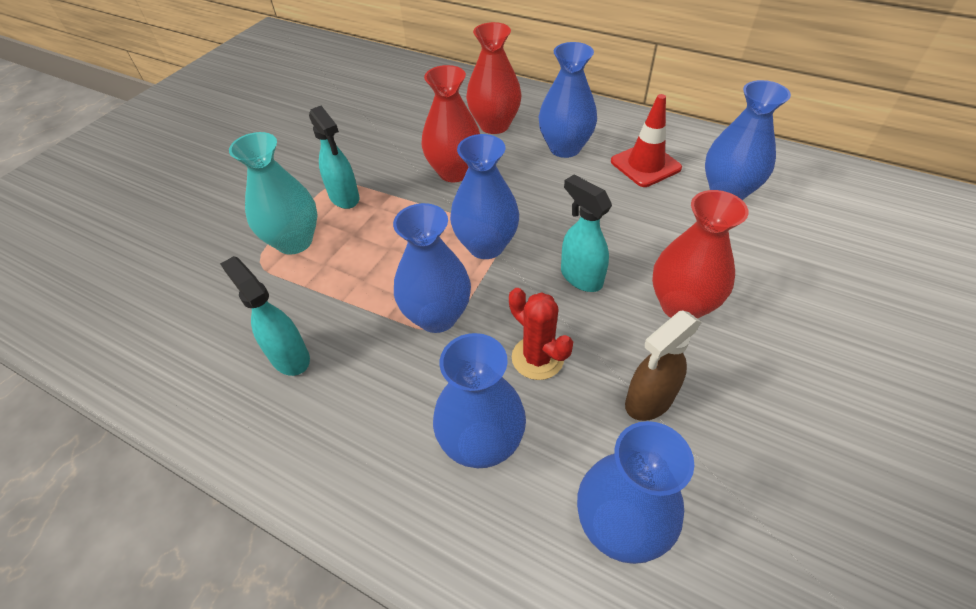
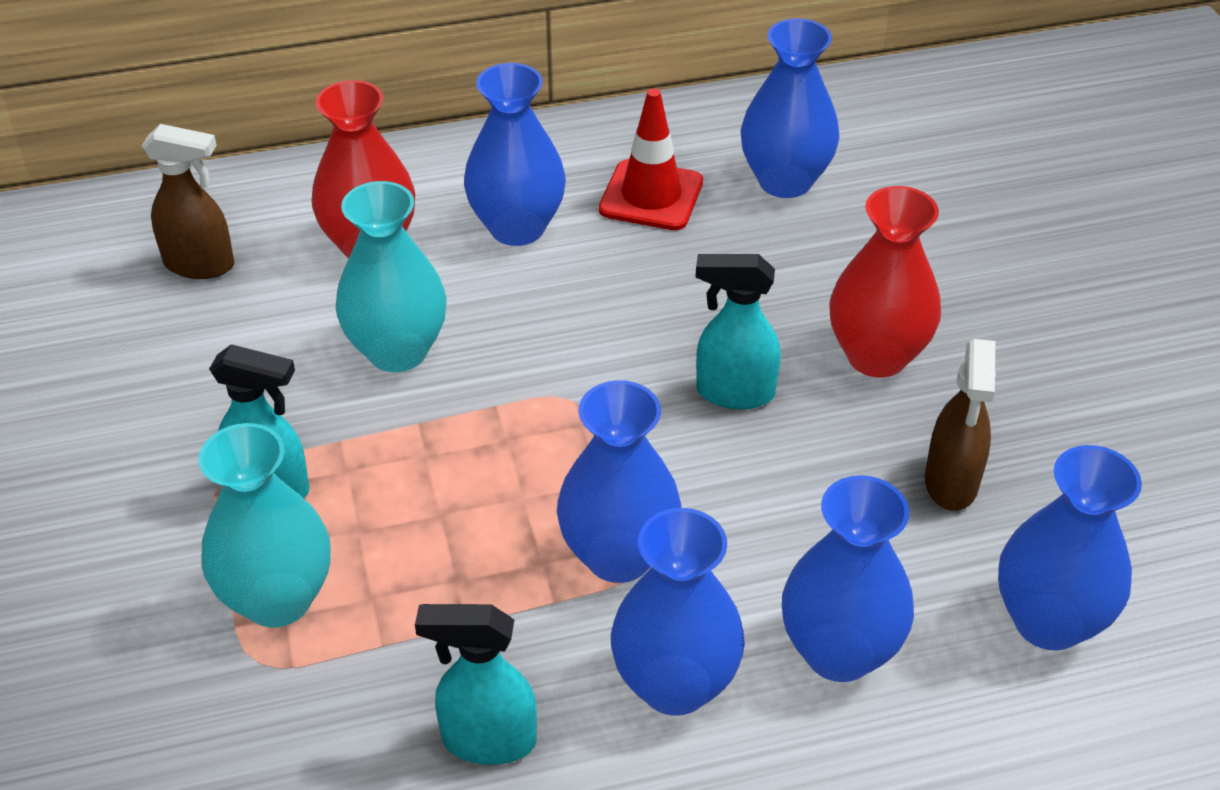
camera: 45 degrees left, 5 degrees down
(424, 101) = (200, 265): none -> brown spray bottle
(454, 172) = (397, 351): red vase -> turquoise vase
(486, 246) = (572, 427): blue vase -> blue vase (675, 685)
(537, 358) = (792, 520): red cactus -> none

